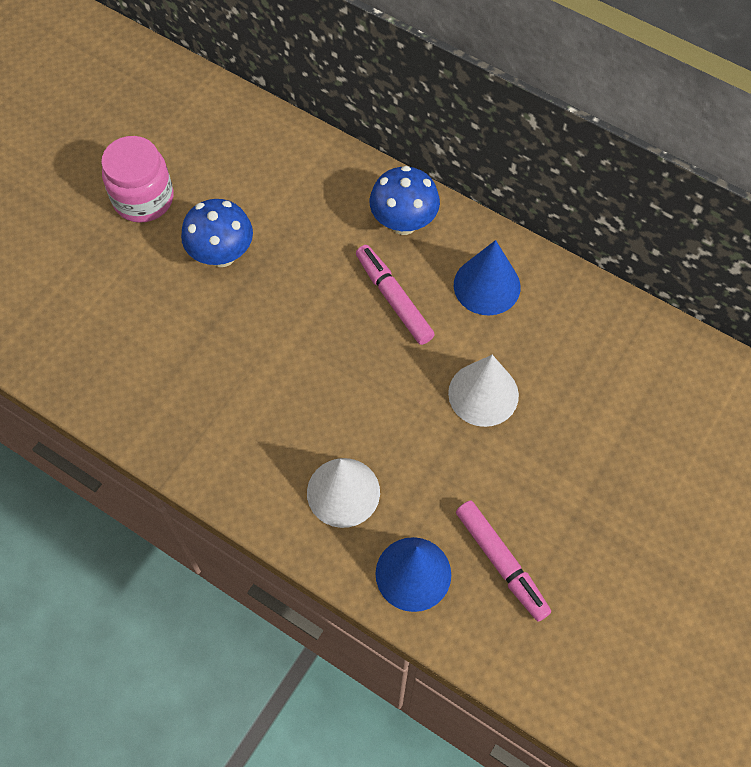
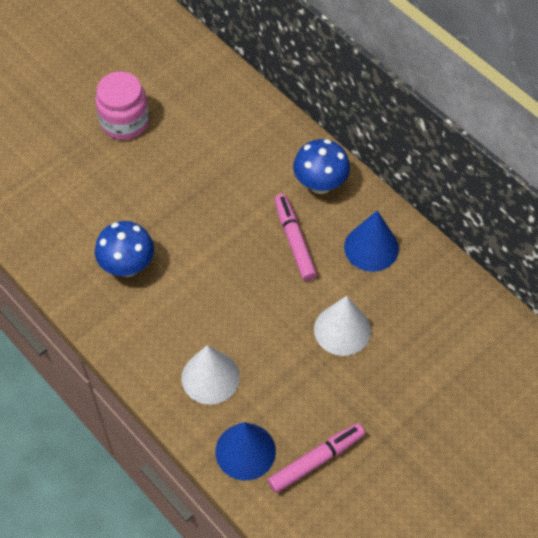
camera: 15 degrees right, 5 degrees down
(222, 255) = (171, 177): blue mushroom -> blue mushroom (127, 266)
(501, 563) = (316, 460): pink marker -> pink marker turned 105 degrees counterclockwise

